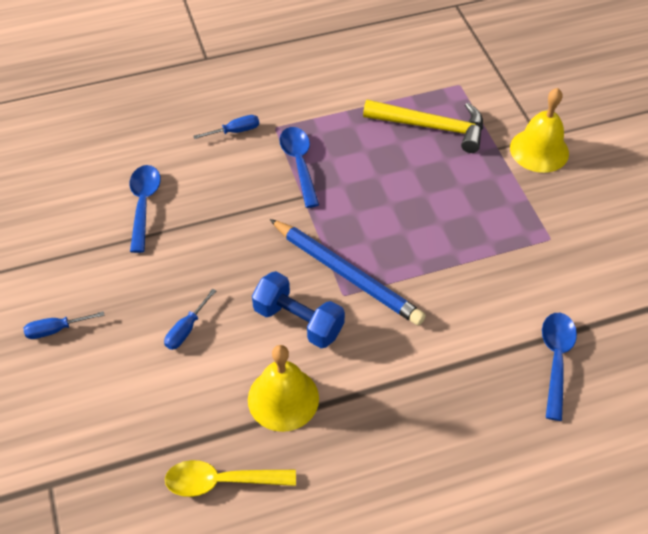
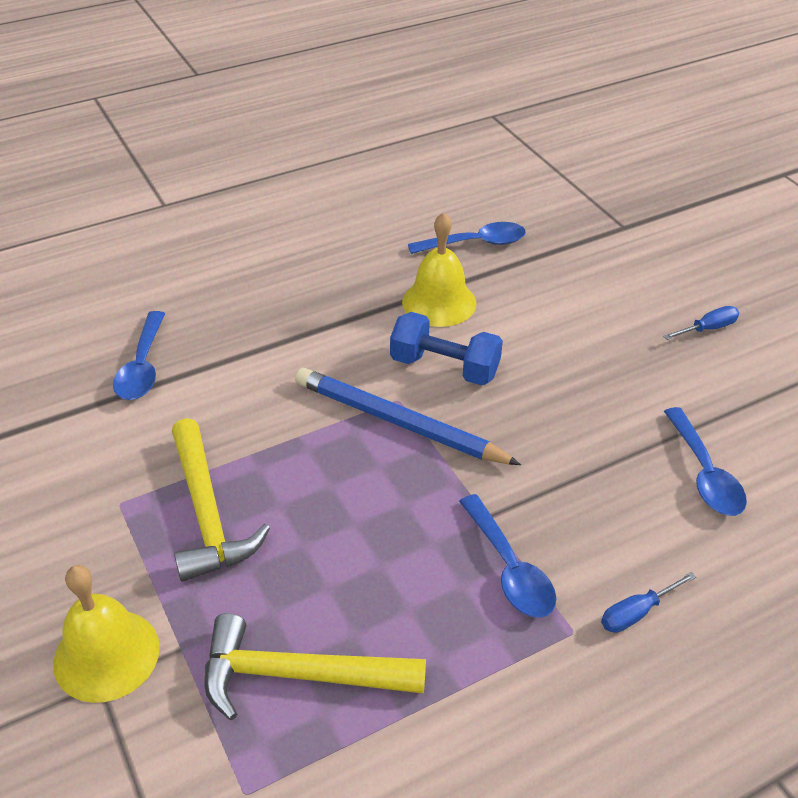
camera: 170 degrees right, 10 degrees down
(186, 329) = (567, 345): blue screwdriver -> none
(221, 481) = (475, 243): yellow spoon -> blue spoon
(489, 224) = (207, 512): none -> yellow hammer

